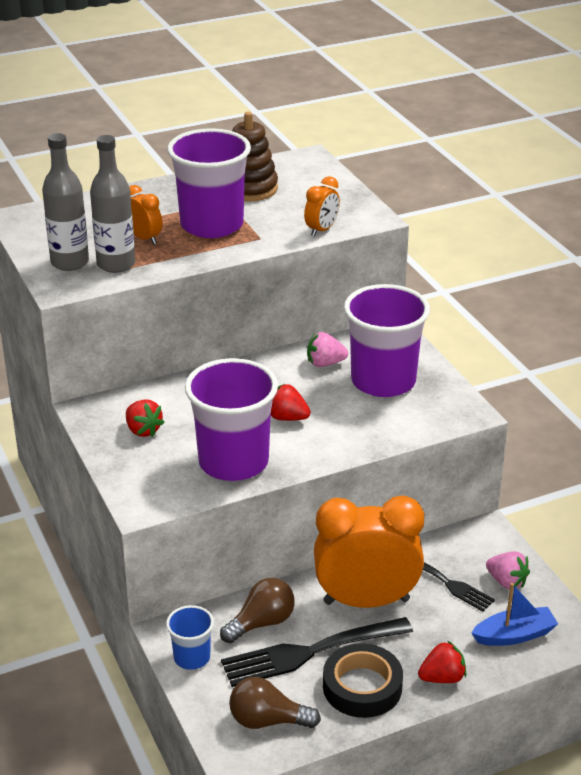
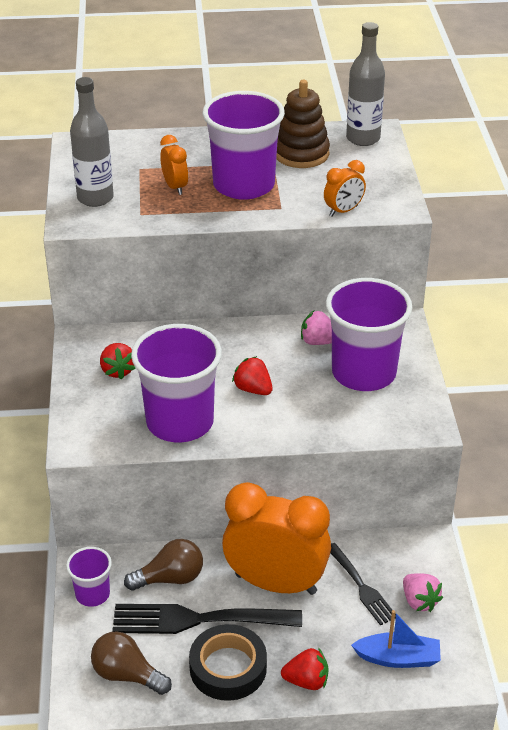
camera: 20 degrees right, 5 degrees up
(116, 264) = (134, 208): grey bottle -> grey bottle (363, 138)
(192, 657) = (92, 594): blue cup -> purple cup

